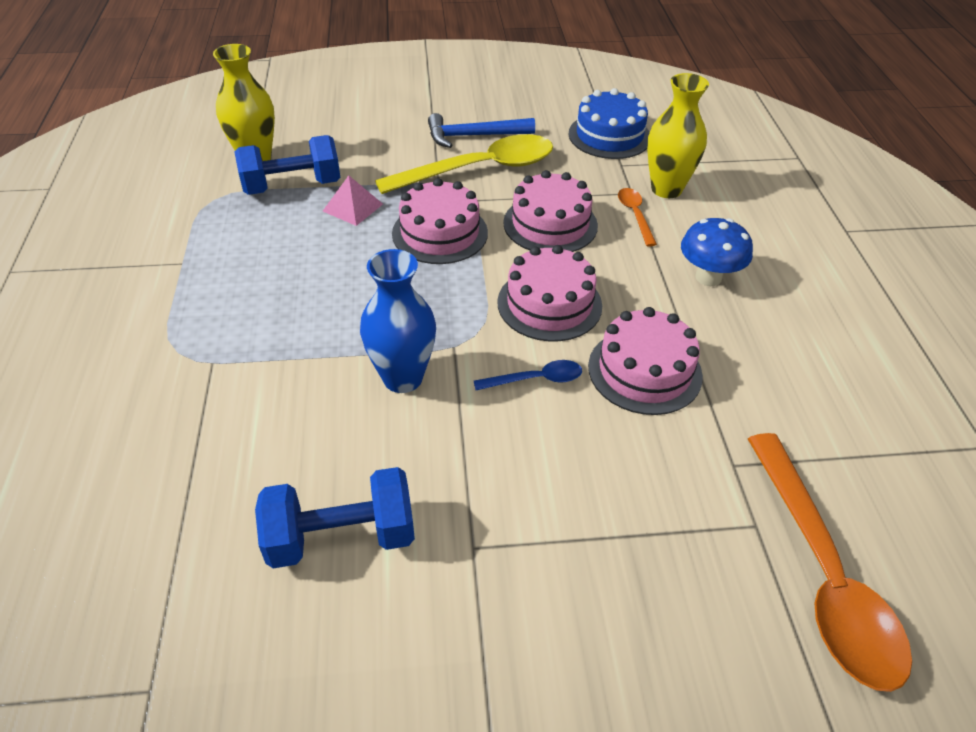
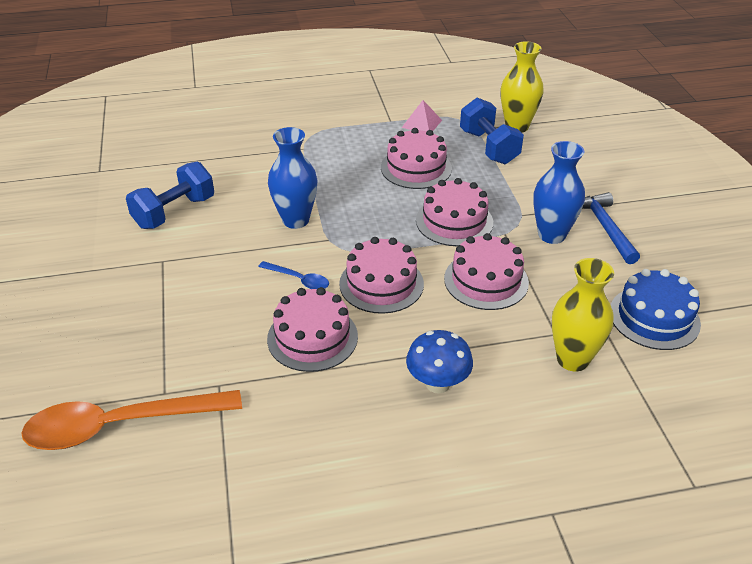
camera: 85 degrees right, 5 degrees down
(314, 251) = (416, 168): none -> pink cake
(341, 537) = (174, 212): blue dumbbell -> blue dumbbell turned 60 degrees clockwise
(352, 207) = (472, 177): pink pyramid -> pink pyramid (421, 123)
(479, 169) = (551, 235): yellow spoon -> blue vase
(535, 379) = (299, 280): blue spoon -> blue spoon turned 45 degrees counterclockwise
(635, 215) = (518, 335): orange spoon -> none

